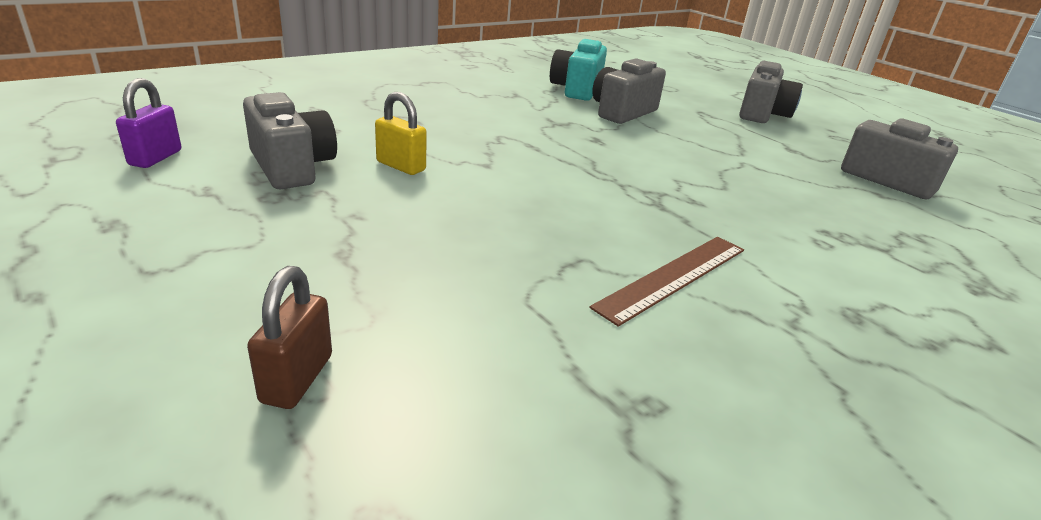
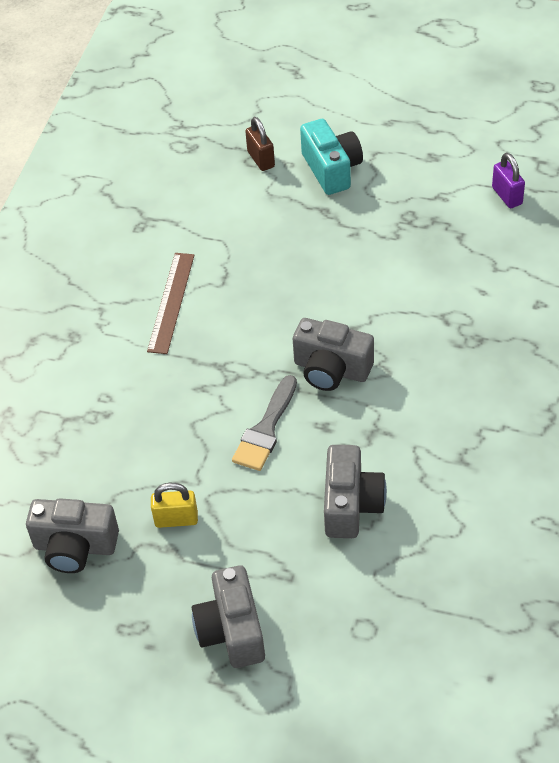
camera: 150 degrees right, 20 degrees up
(292, 167) = (440, 241): grey camera -> grey camera (331, 369)
(401, 166) = (393, 286): yellow padlock -> yellow padlock (176, 519)
(577, 89) = (433, 526): turquoise camera -> turquoise camera (332, 169)
(651, 157) = (266, 429): none -> grey brush

